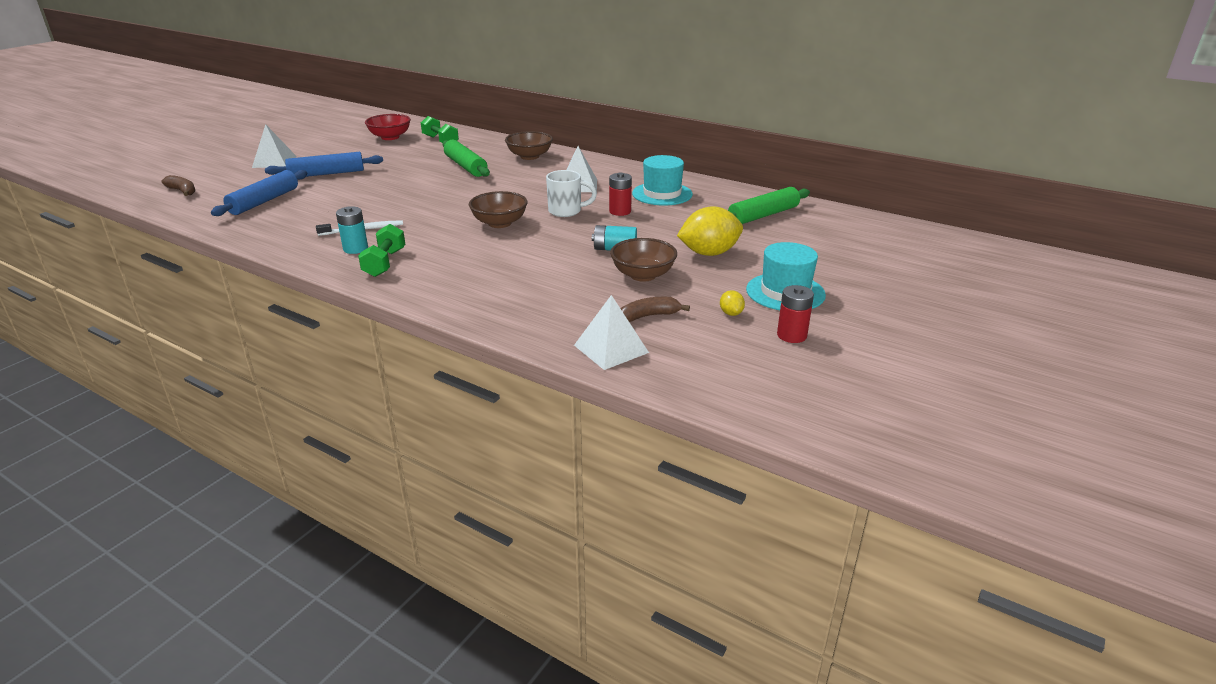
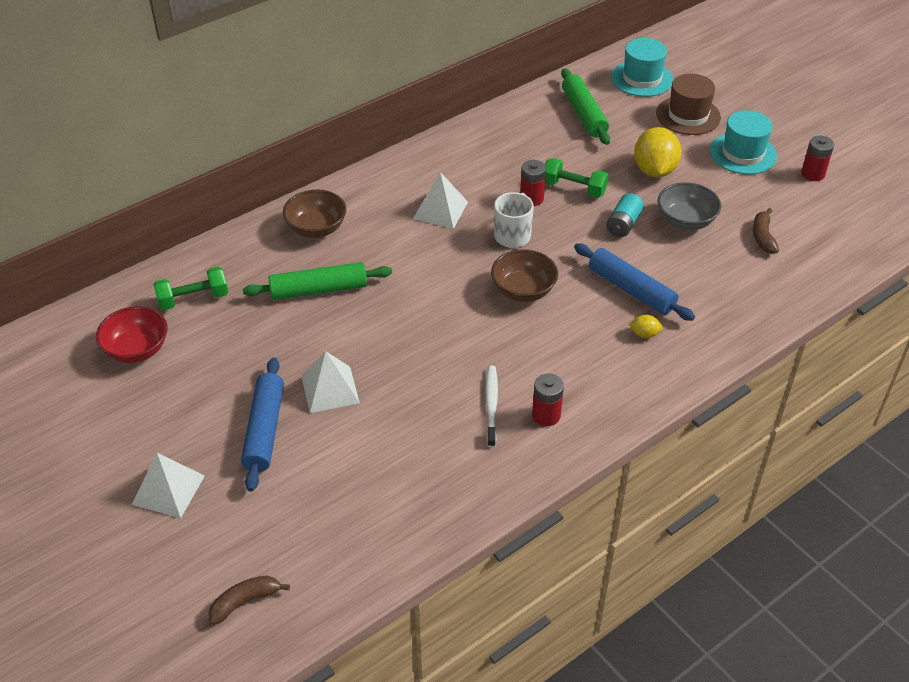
camera: 70 degrees left, 15 degrees up
(264, 201) = (343, 501): blue rolling pin -> blue rolling pin (631, 290)
(355, 249) = (546, 415): turquoise battery -> red battery
(385, 263) = (594, 394): green dumbbell -> green dumbbell (573, 188)
(611, 349) = (812, 271): white pyramid -> white pyramid (330, 389)
(643, 275) = (685, 221): brown bowl -> grey bowl
(662, 194) = (498, 159): turquoise hat -> turquoise hat (642, 78)
(731, 313) = (770, 192): yellow lemon -> yellow lemon (644, 334)
(819, 259) = (688, 115): none -> brown hat

